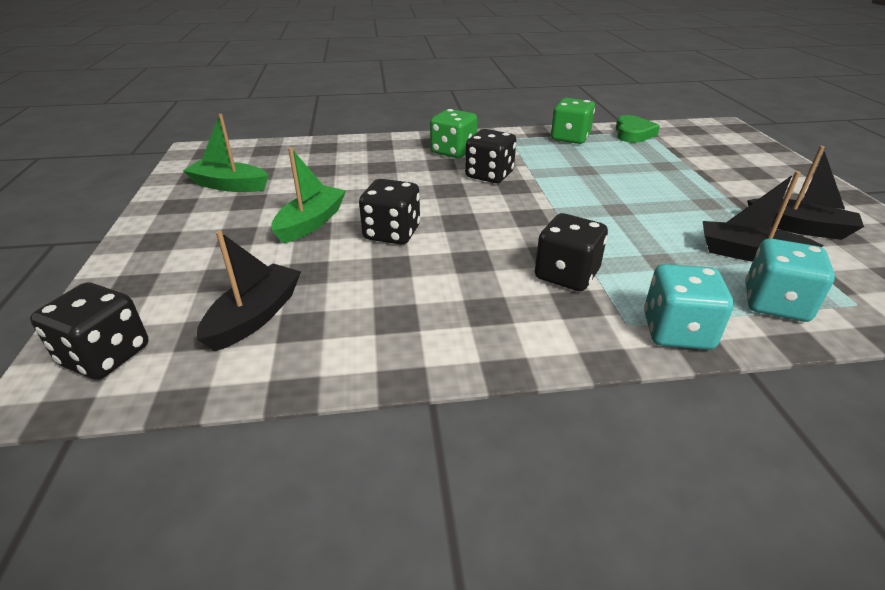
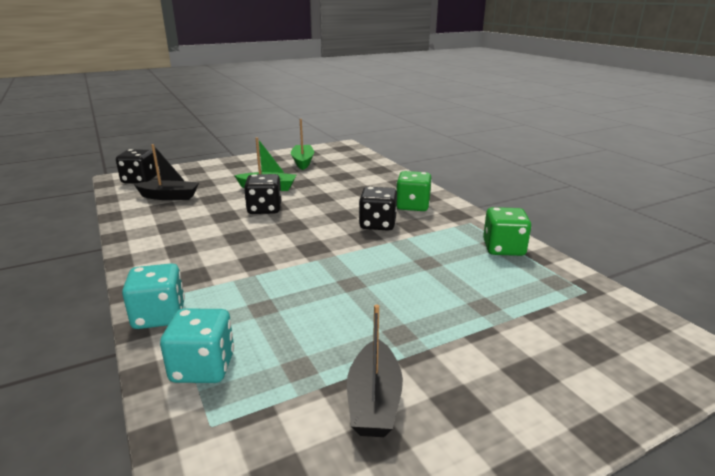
camera: 70 degrees right, 10 degrees down
(566, 275) = (228, 269): black dice -> none
(633, 134) = (565, 282): green heart -> none
(749, 254) = (293, 357): black boat -> none

